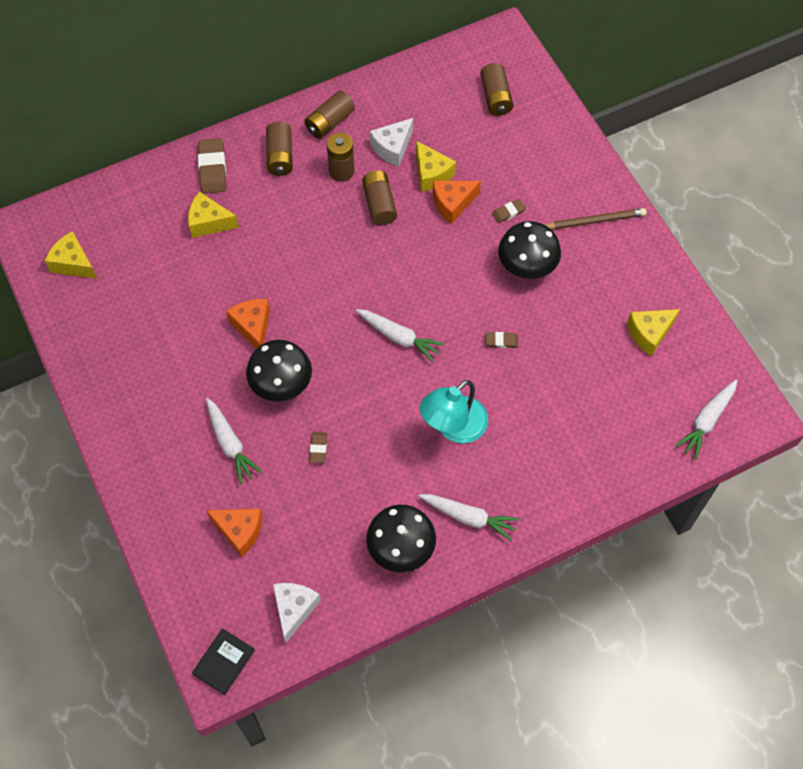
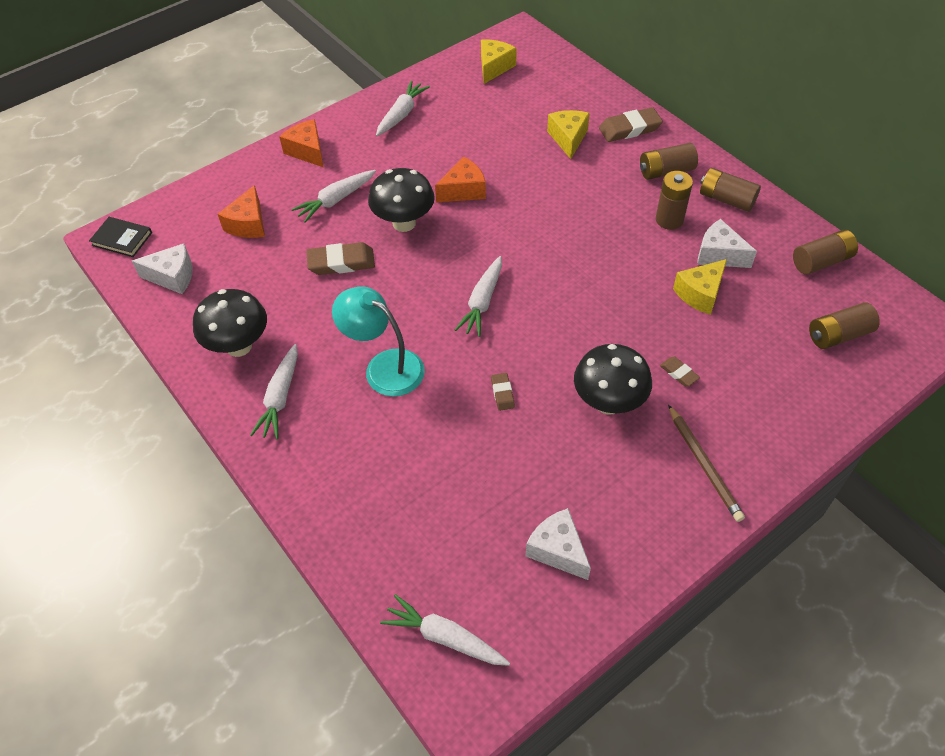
camera: 80 degrees right, 10 degrees down
(118, 364) = (401, 114): none -> white carrot
(318, 448) = (341, 262): brown eraser -> brown eraser, size x1.85
(379, 204) = (641, 257): brown battery -> brown battery (821, 261)
(452, 204) = (668, 319): orange cheese -> orange cheese (307, 151)
(649, 333) = (557, 550): yellow cheese -> white cheese

